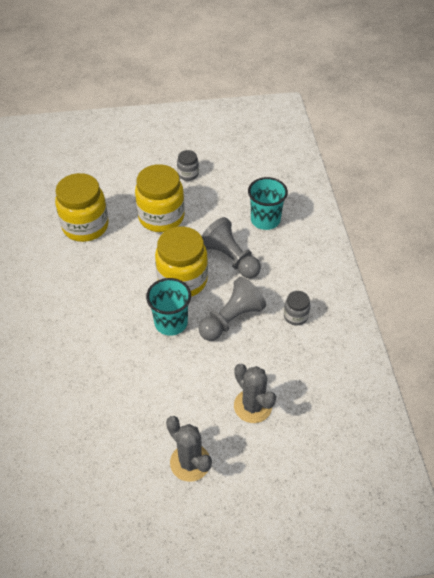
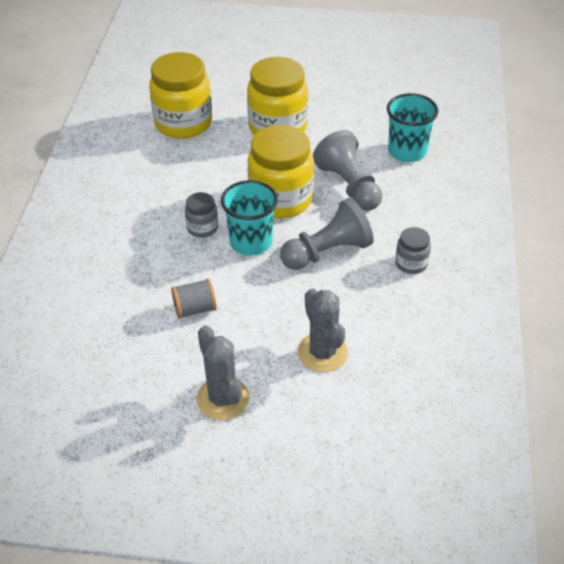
camera: 15 degrees right, 5 degrees down
(145, 390) = (195, 309): none -> grey spool
(188, 174) = (326, 87): grey jar -> grey jar (202, 228)

